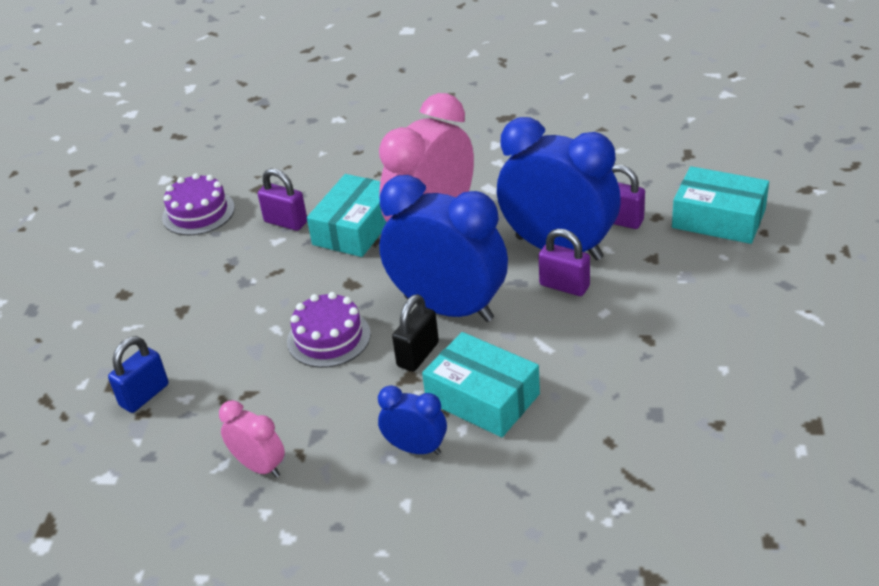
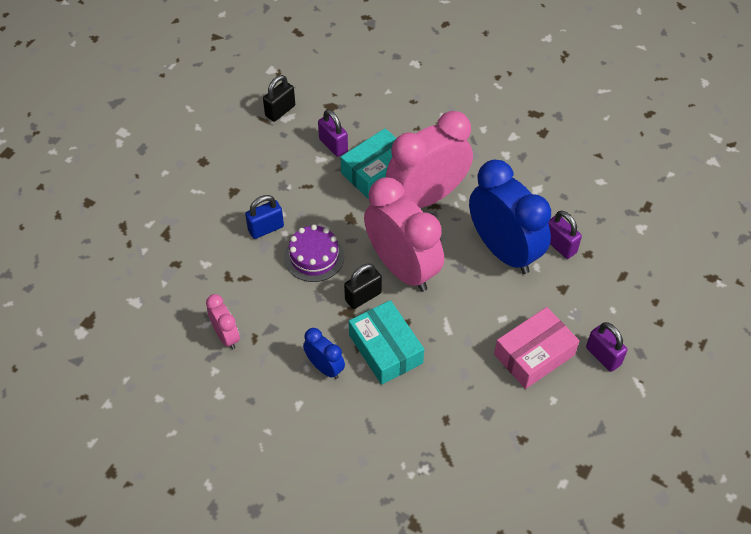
camera: 20 degrees right, 15 degrees up
(144, 395) = (182, 250): blue padlock -> blue padlock (266, 228)
(198, 212) = (280, 111): purple cake -> black padlock
(448, 308) = (402, 268): blue clock -> pink clock
(564, 286) = (489, 284): purple padlock -> purple padlock (603, 356)
(667, 333) = (534, 354): none -> pink box
(718, 218) = (630, 275): turquoise box -> none

